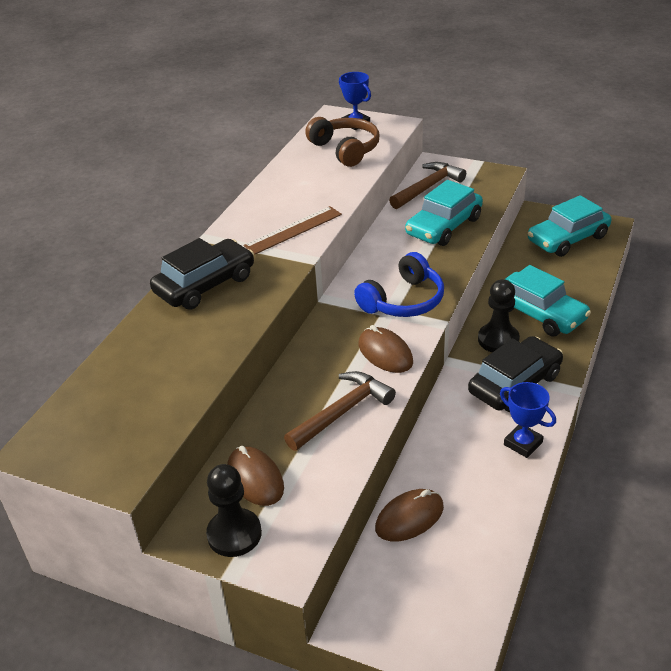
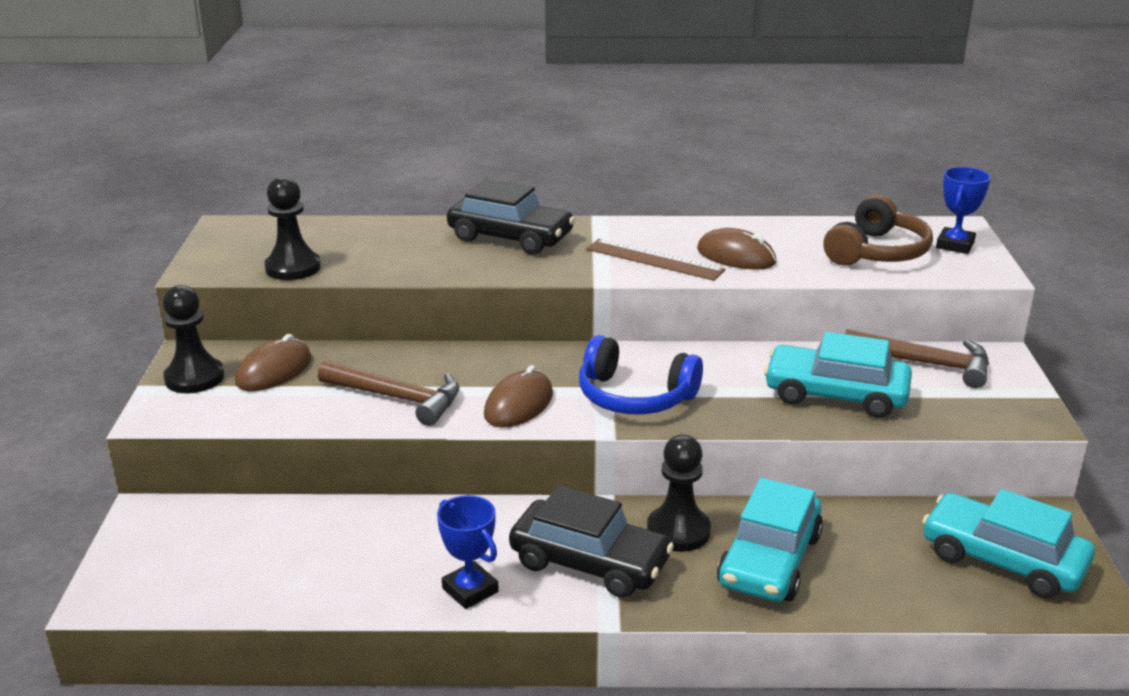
camera: 65 degrees right, 10 degrees down
(166, 413) = (293, 268): none -> black pawn
(409, 518) = (305, 521): brown mouse -> brown mouse (736, 256)
(523, 443) = (470, 590): blue trophy -> blue trophy turned 60 degrees counterclockwise

